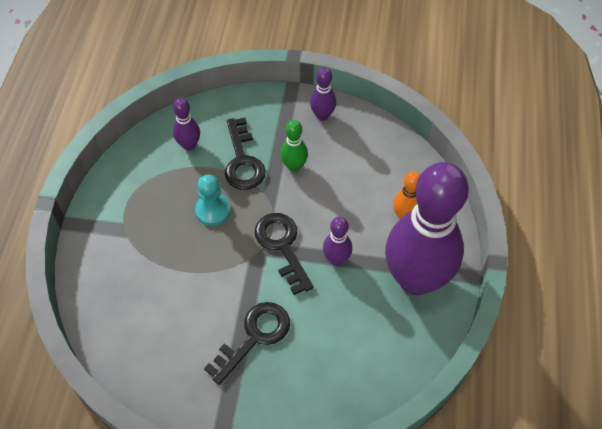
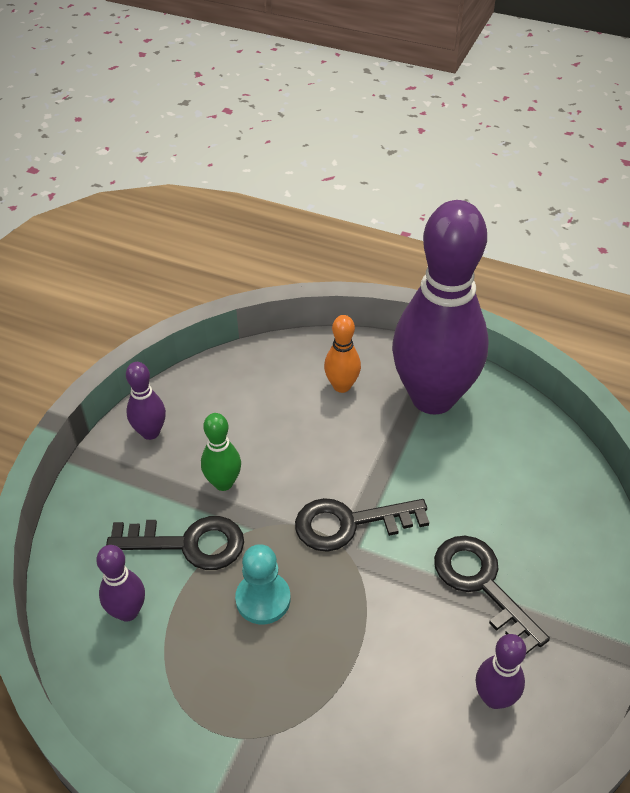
camera: 75 degrees left, 10 degrees down
(336, 259) = (385, 468): purple bowling pin -> purple bowling pin (494, 698)

